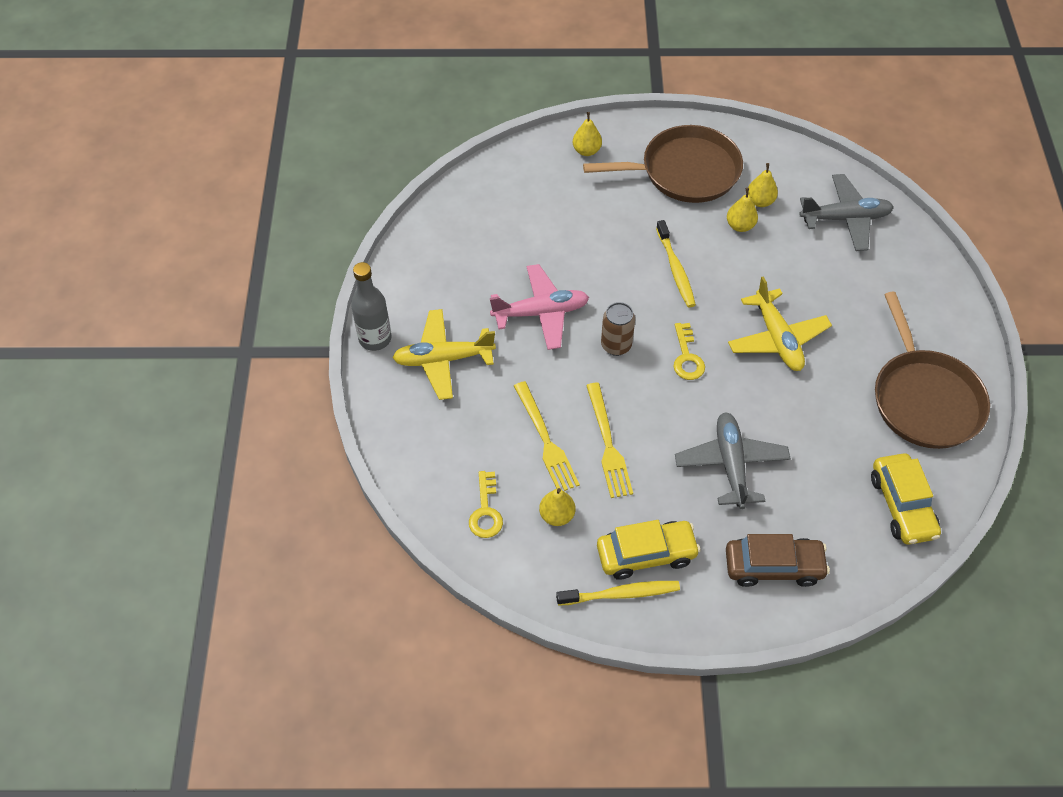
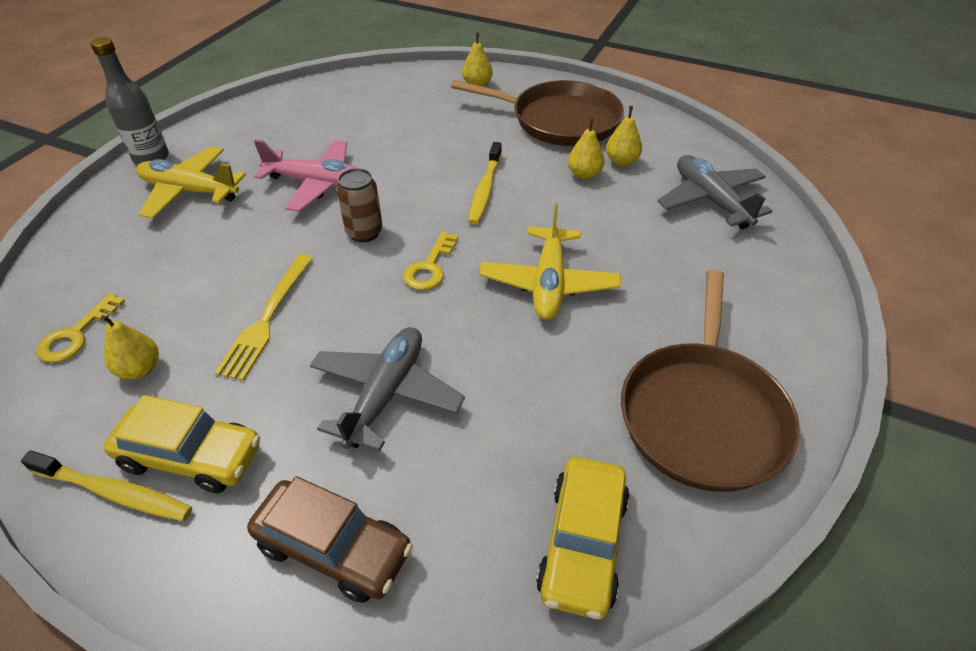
camera: 25 degrees right, 10 degrees down
(545, 440) = (208, 291): yellow fork -> none
(845, 218) = (710, 200): grey plane -> grey plane turned 135 degrees counterclockwise

